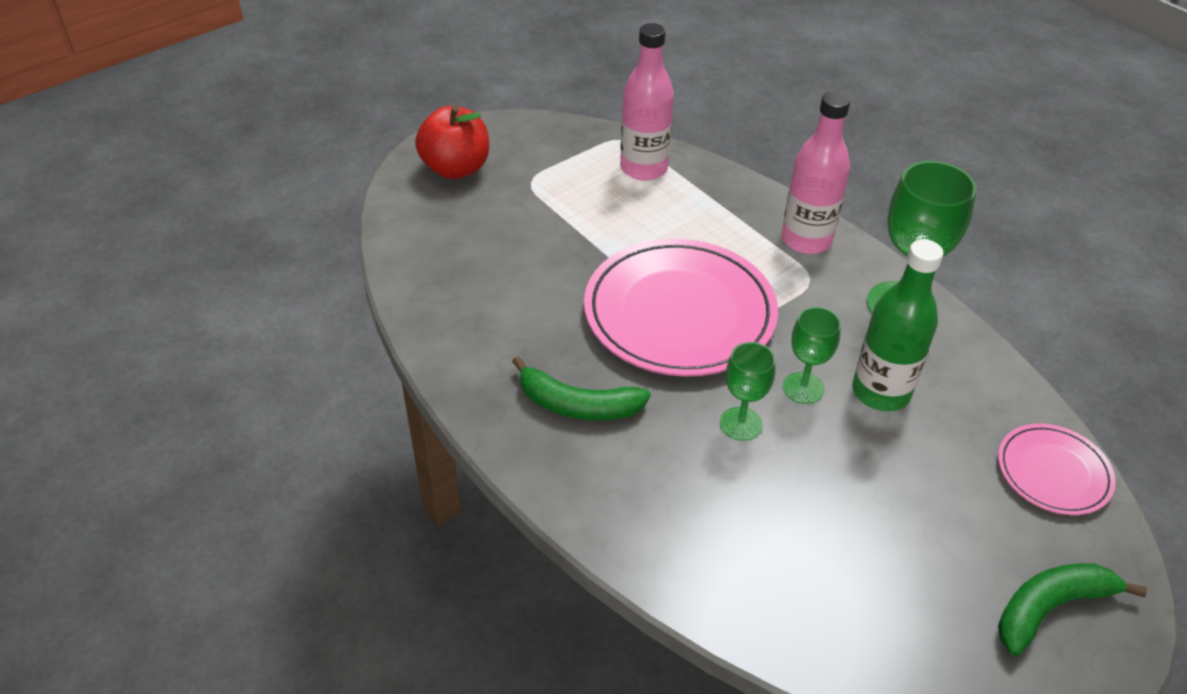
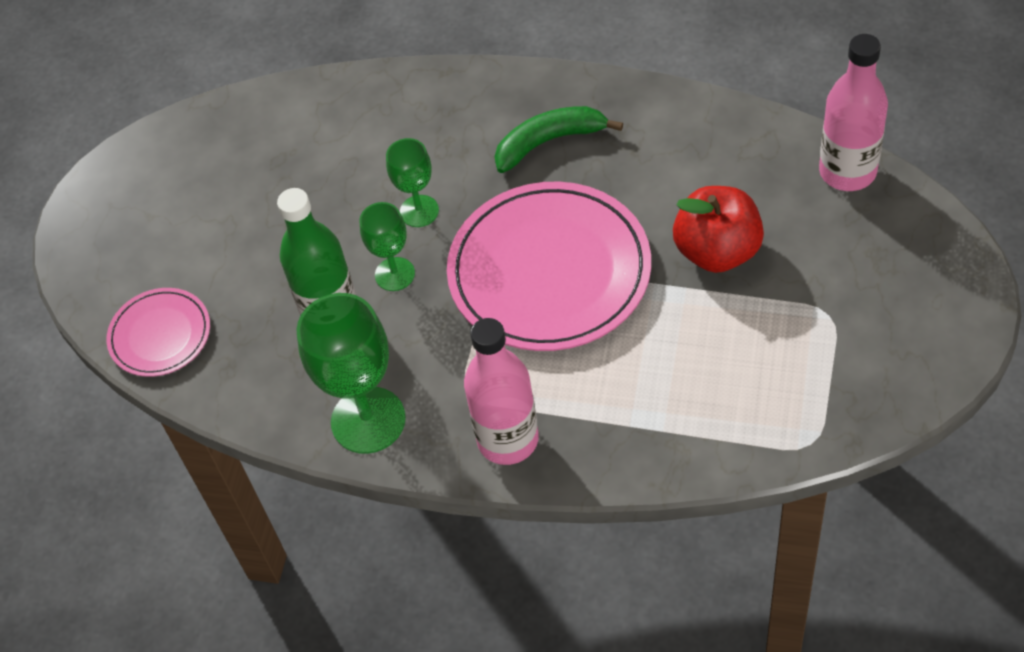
camera: 150 degrees right, 10 degrees up
(456, 168) = (914, 276): red apple -> red apple (717, 251)
(643, 168) = (745, 417): pink bottle -> pink bottle (847, 171)
(1050, 608) = (125, 227): green banana -> none

